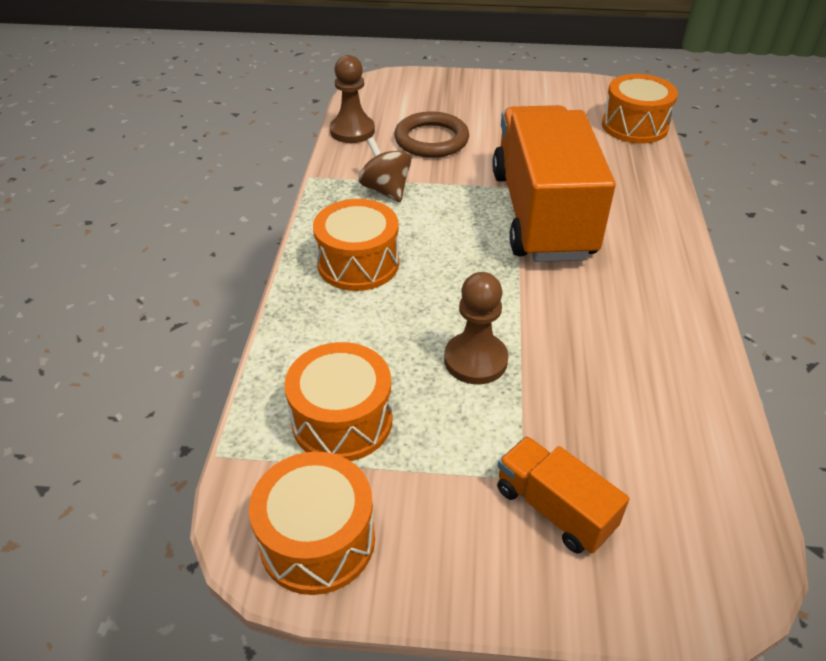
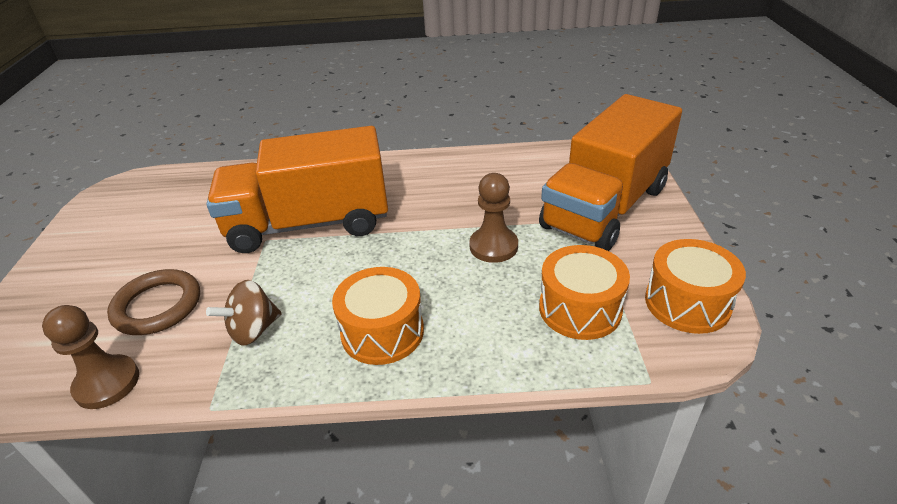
camera: 95 degrees left, 5 degrees down
(554, 508) = (605, 207): orange truck -> orange truck, size x2.22
(634, 126) = (181, 180): orange drum -> none

